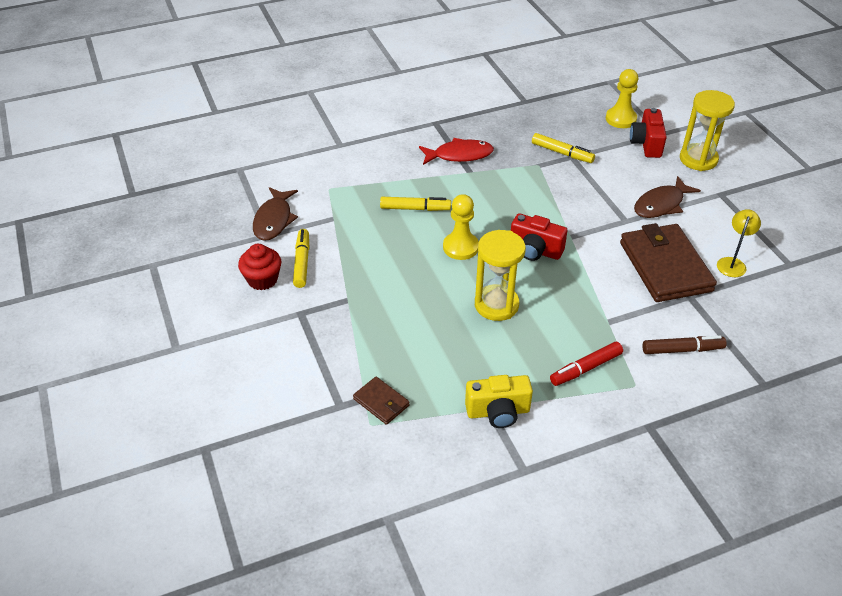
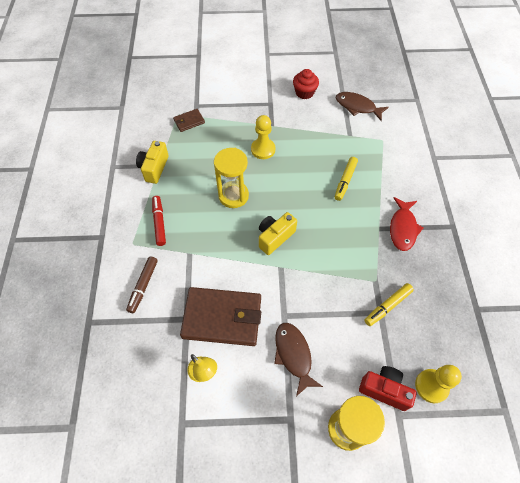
camera: 110 degrees right, 15 degrees up
(302, 262) = (312, 112): yellow marker -> none
(460, 247) = (295, 194): yellow pawn -> yellow pawn (263, 149)
(535, 250) = (275, 237): red camera -> yellow camera

